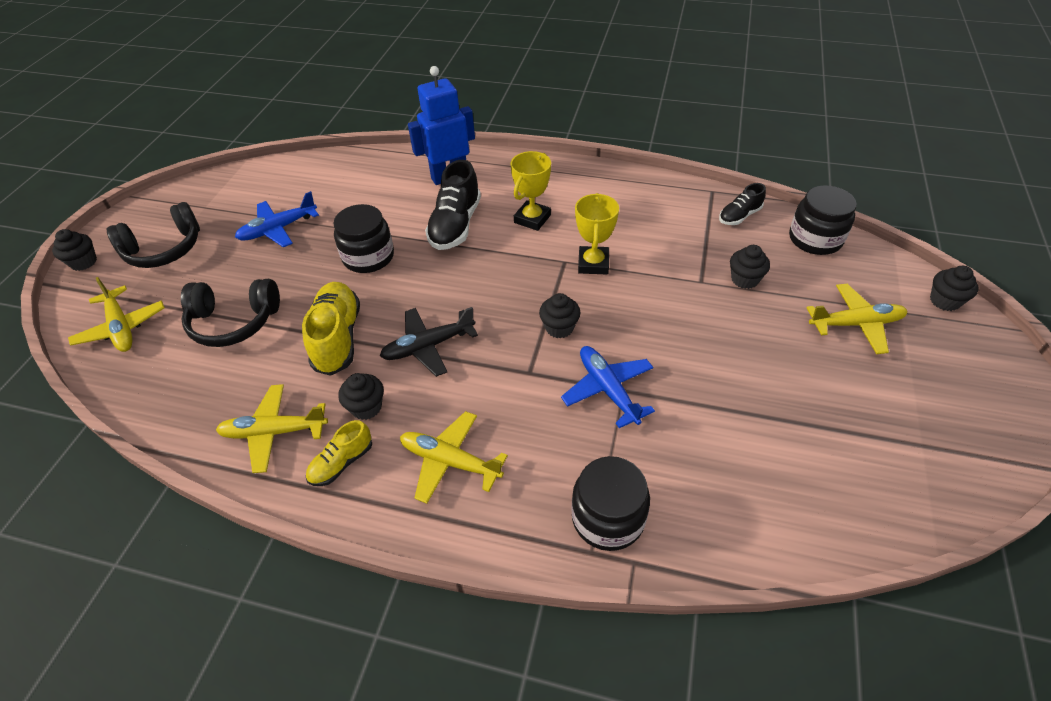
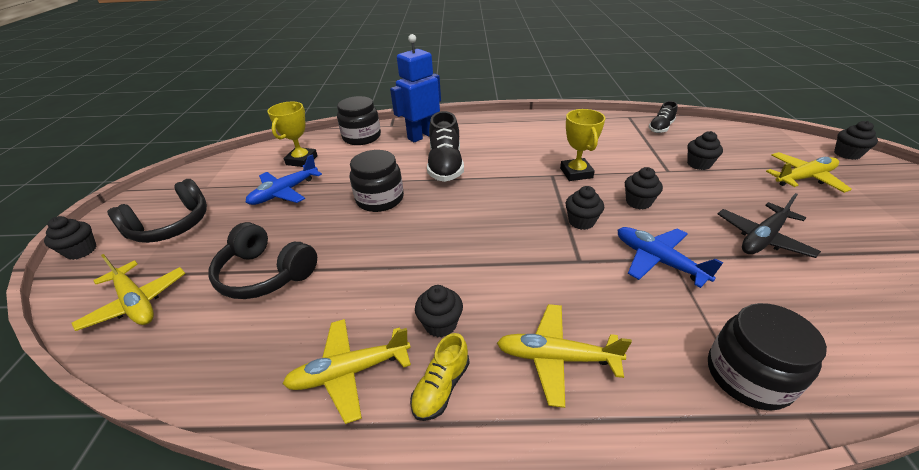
camera: 15 degrees left, 10 degrees down
(234, 322) = (265, 274): black headphones -> black headphones turned 45 degrees clockwise
(337, 338) = (380, 267): yellow shoe -> none
(428, 346) = (473, 258): black plane -> black plane (762, 238)
(532, 219) = (506, 152): yellow trophy -> yellow trophy (301, 160)
(637, 316) = (638, 202): none -> black cupcake
(815, 239) = (725, 133): black jar -> black jar (362, 137)

